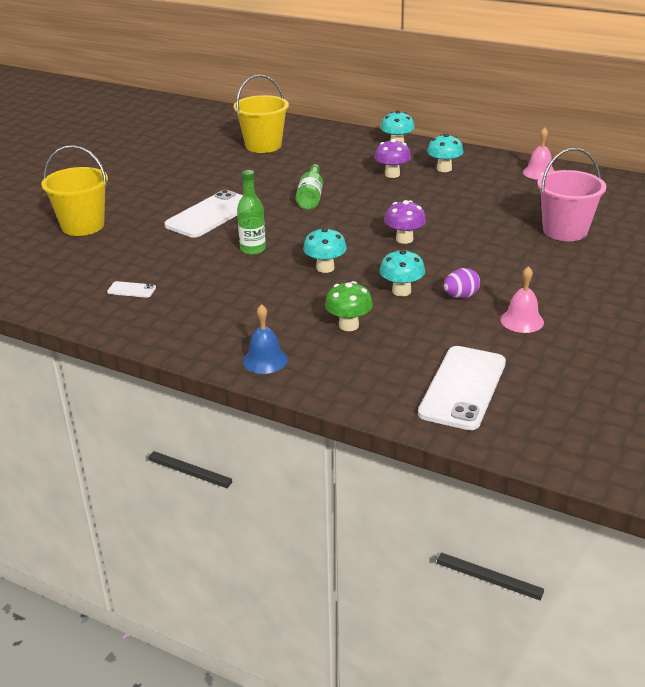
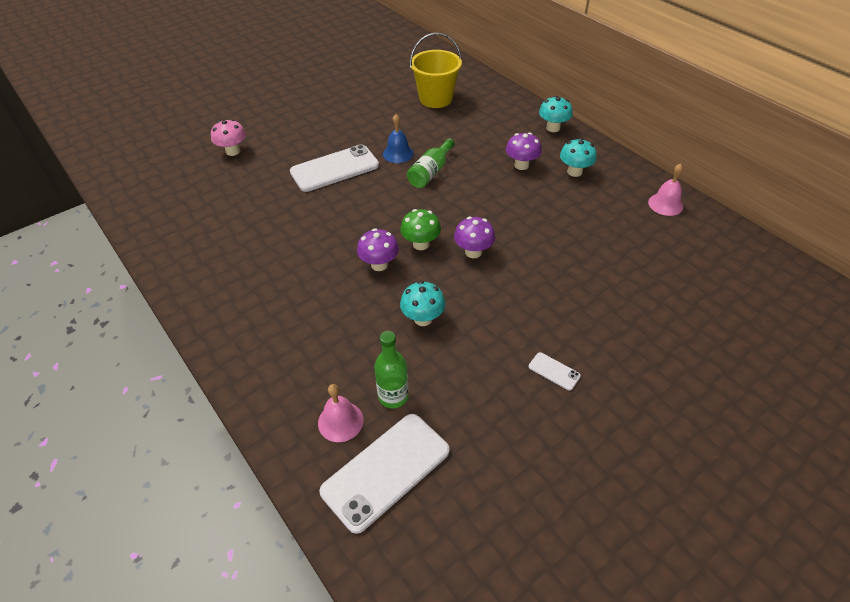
camera: 25 degrees right, 15 degrees up
(83, 226) = (233, 151): yellow bucket -> pink mushroom
(131, 290) = (213, 236): white phone -> white phone (554, 371)
(253, 249) = (338, 221): green bottle -> green bottle (393, 396)
(265, 360) = (249, 361): blue bell -> blue bell (398, 153)
(325, 268) = (379, 265): turquoise mushroom -> purple mushroom
(348, 325) = (346, 345): green mushroom -> green mushroom (421, 244)
(460, 296) = (471, 346): purple egg -> none
(522, 321) = (505, 402): pink bell -> pink bell (340, 421)
(565, 231) = (636, 293): pink bucket -> none

